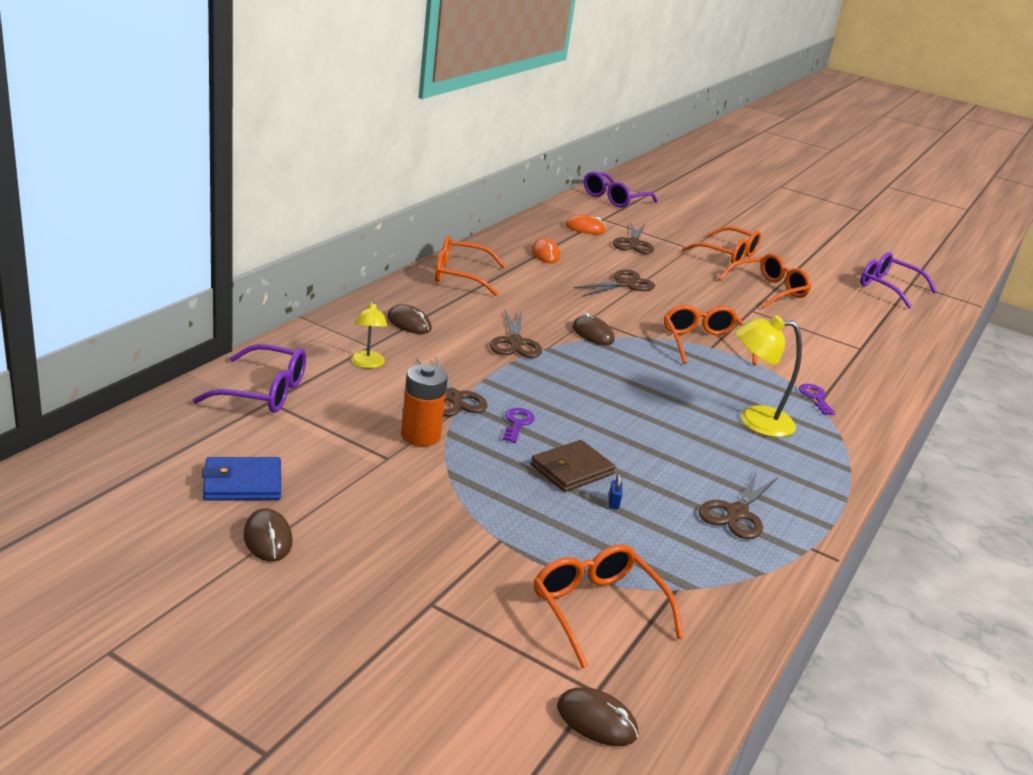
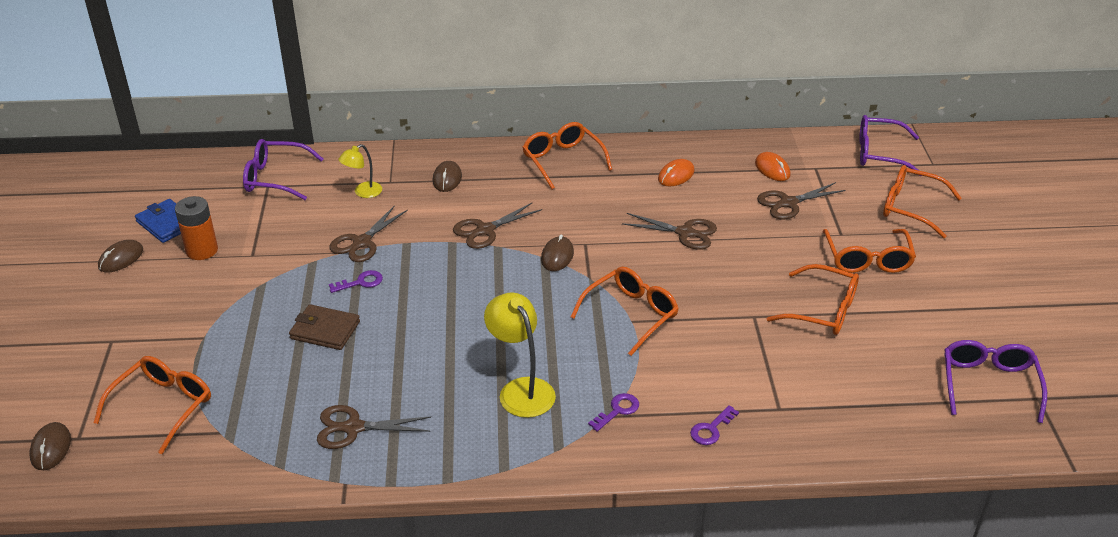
camera: 60 degrees right, 10 degrees up
(263, 392) = (276, 178): purple glasses -> purple glasses turned 120 degrees clockwise
(420, 436) = (294, 254): orange battery -> orange battery (202, 250)
(613, 502) = (302, 365): blue padlock -> none
(687, 220) = (911, 208): none -> orange glasses
(864, 377) = (711, 429): none -> purple key

